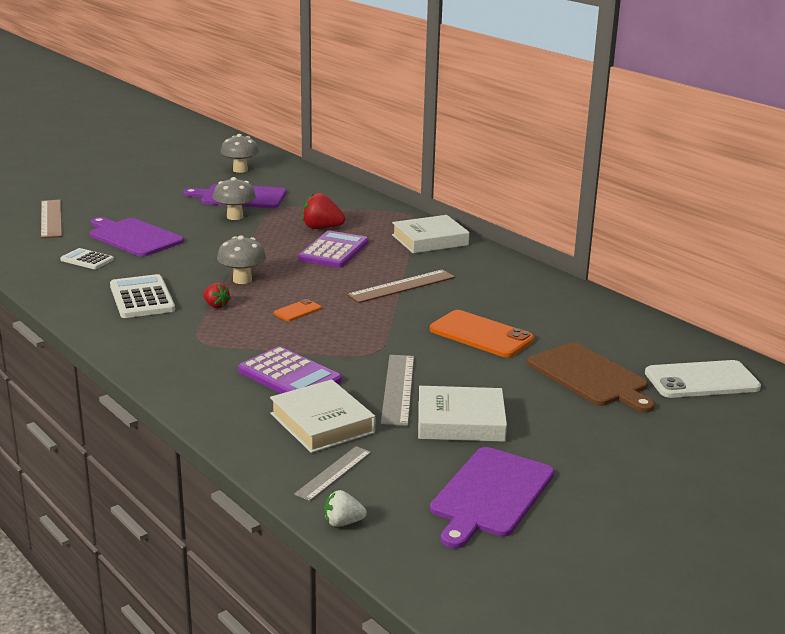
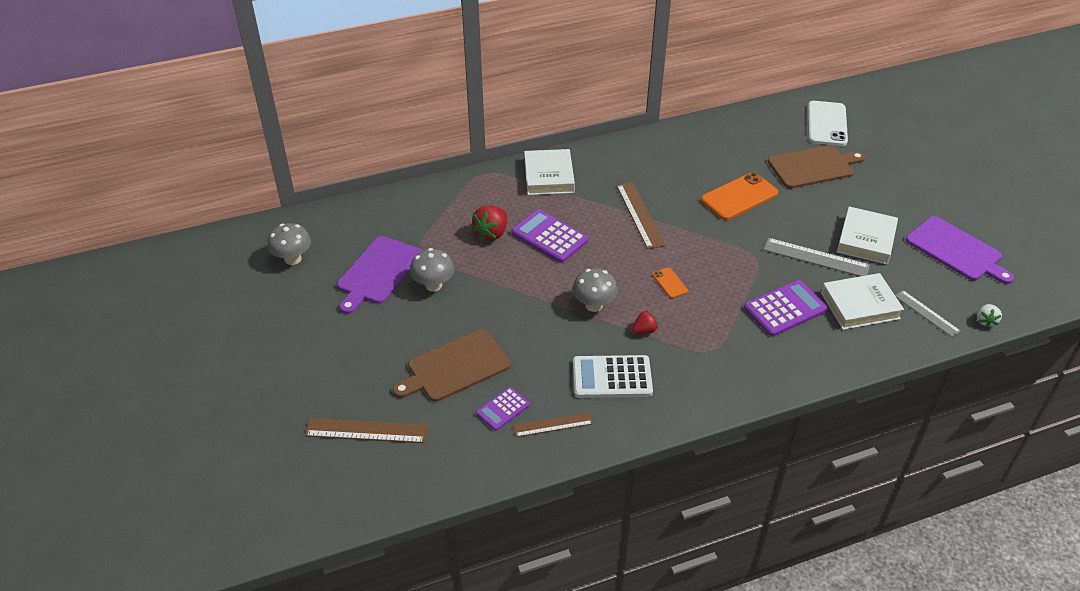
camera: 70 degrees left, 20 degrees up
(72, 280) = (553, 425): none -> brown ruler
(87, 260) = (503, 409): white calculator -> purple calculator
(134, 237) = (455, 367): purple cutting board -> brown cutting board

